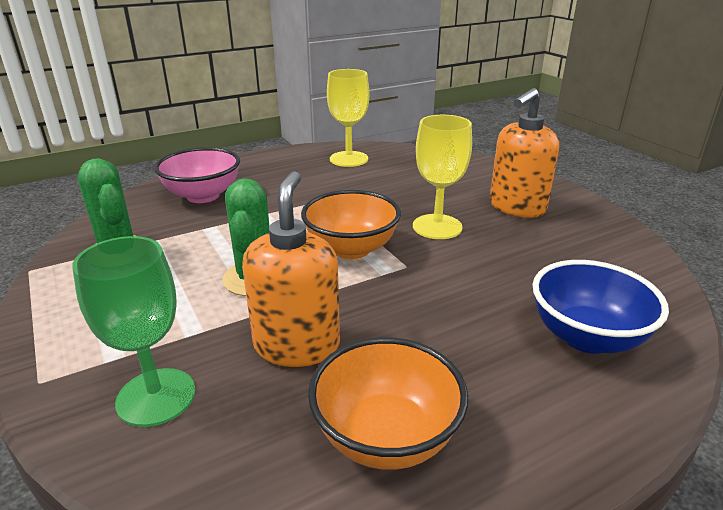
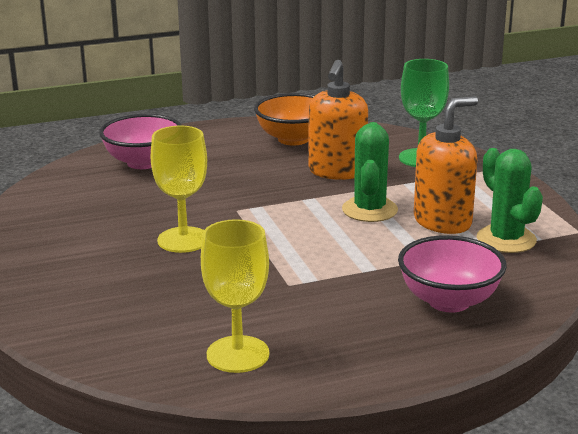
camera: 170 degrees left, 5 degrees down
(351, 249) = (280, 226): orange bowl -> none
(517, 207) = (77, 254): orange soap dispenser -> orange soap dispenser (443, 222)
(586, 337) = (143, 162): blue bowl -> pink bowl

